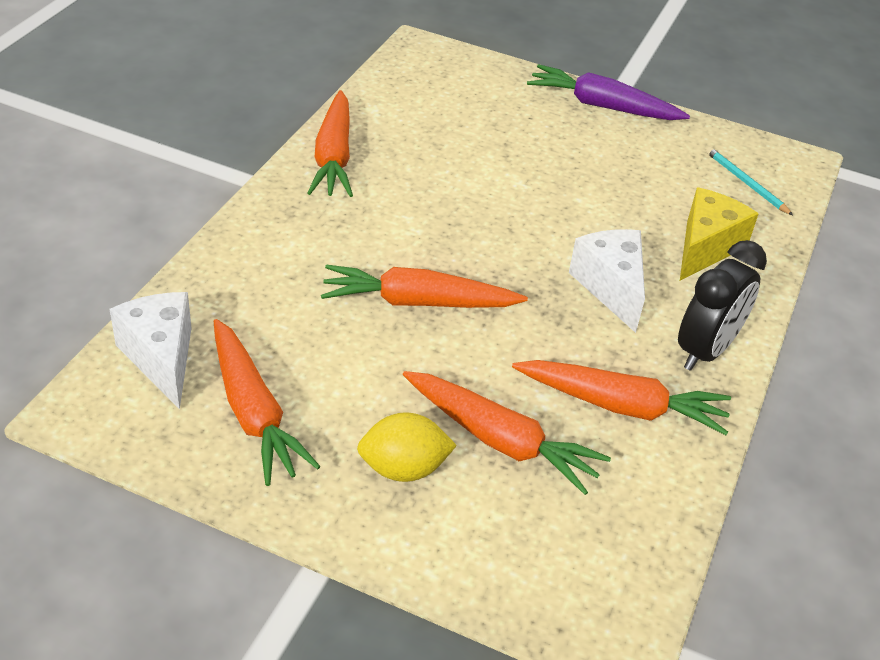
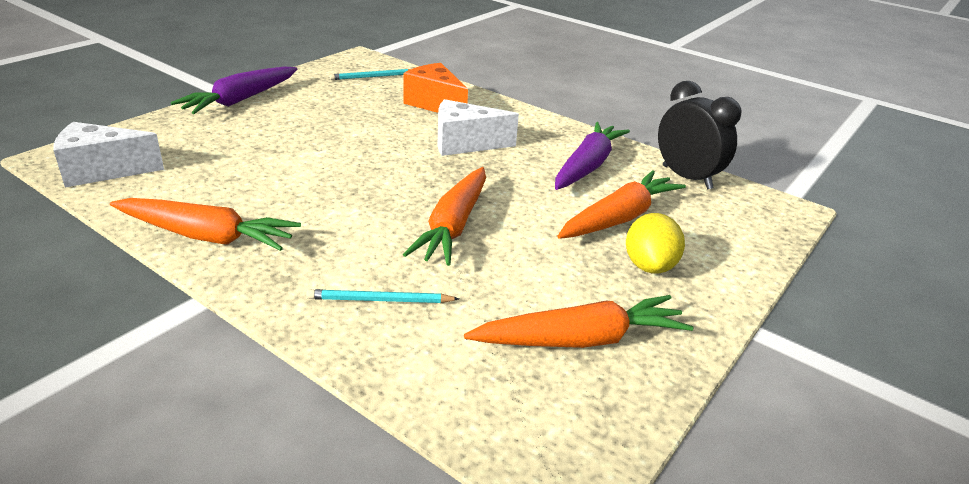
camera: 75 degrees left, 10 degrees down
(161, 358) = (490, 399): white cheese -> white cheese (102, 171)
(275, 273) = (380, 300): none -> turquoise pencil
(621, 406) = (587, 166): orange carrot -> purple carrot
(705, 247) = (435, 104): yellow cheese -> orange cheese
(706, 350) = (538, 128): black clock -> black clock (686, 177)

